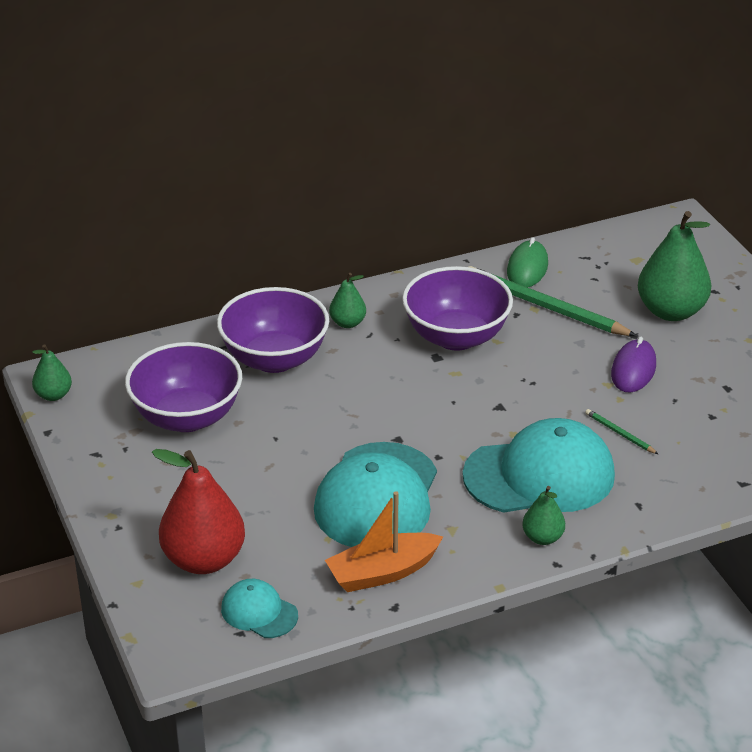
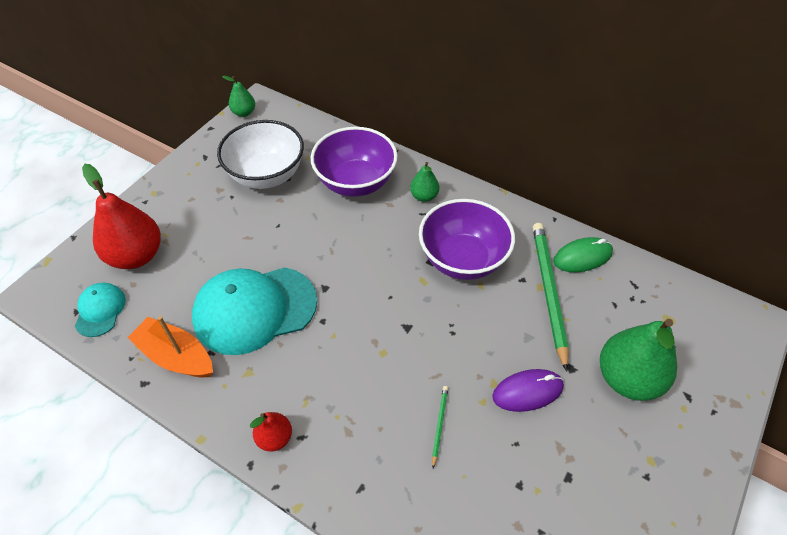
camera: 55 degrees right, 15 degrees up
(187, 417) = (266, 175): purple bowl -> white bowl
(539, 475) = (347, 396): turquoise cap -> none
(542, 538) = (274, 438): green pear -> red pear

